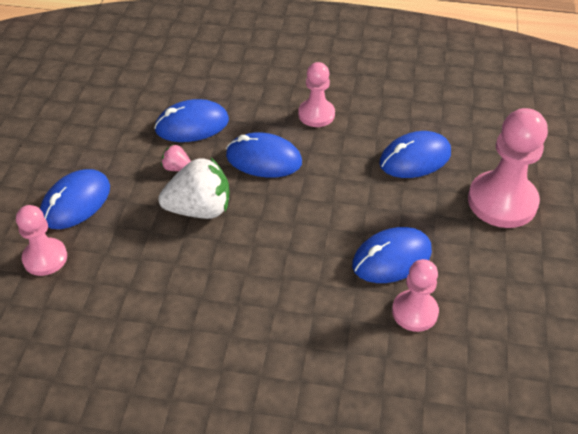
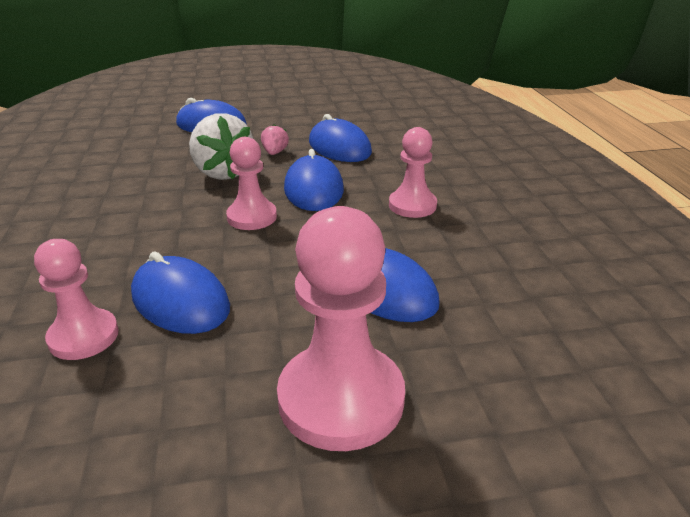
camera: 70 degrees right, 15 degrees down
(45, 258) = (145, 128): pink pawn -> pink pawn (252, 217)

